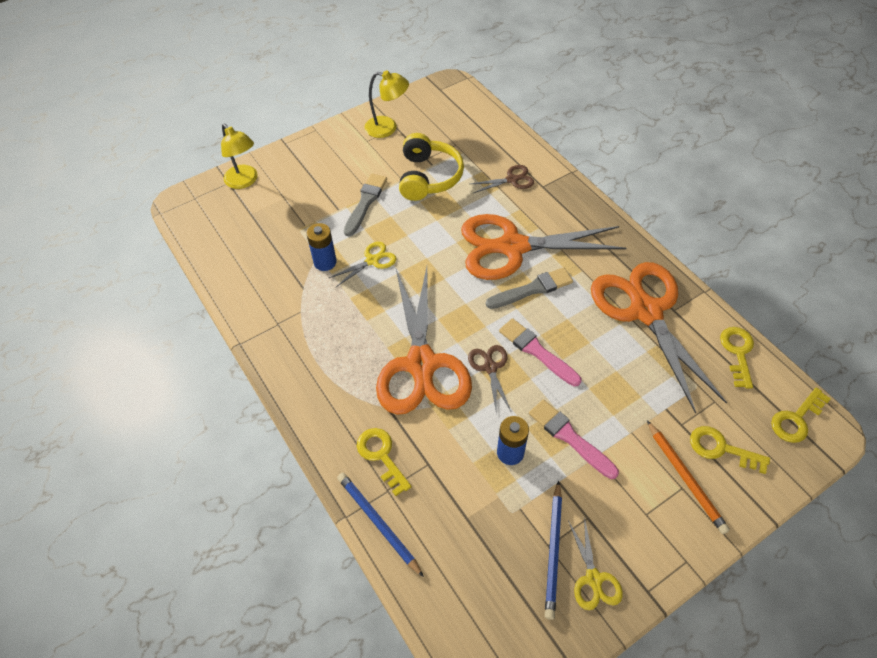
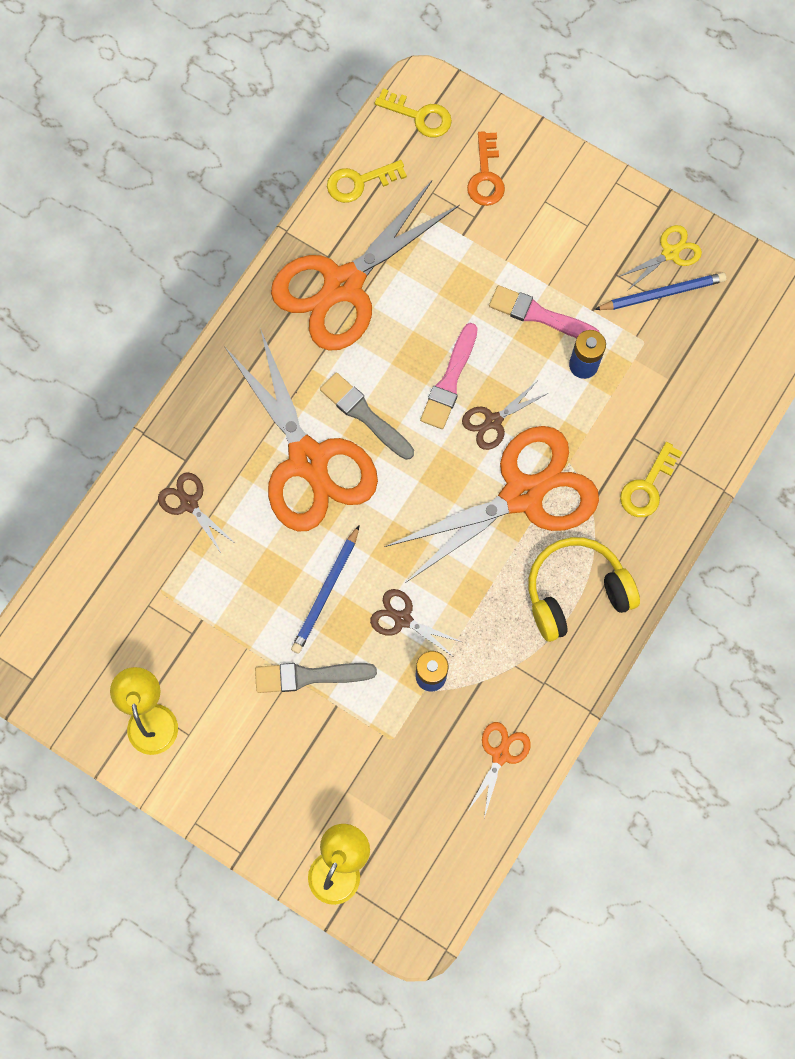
camera: 115 degrees left, 20 degrees up
(249, 281) = (500, 755): none -> orange scissors
(372, 260) = (403, 619): yellow scissors -> brown scissors
(378, 523) = (715, 457): blue pencil -> blue pencil (326, 592)
(428, 177) = (228, 614): yellow headphones -> yellow headphones (576, 592)
(570, 437) = (539, 315): pink brush -> pink brush turned 90 degrees clockwise
(685, 478) = (533, 200): orange pencil -> none
(721, 449) = (486, 176): yellow key -> orange key

